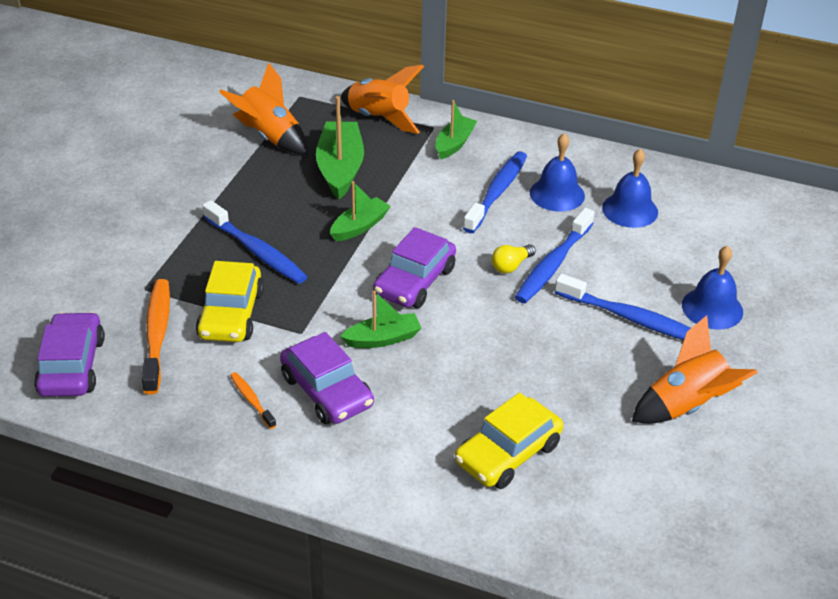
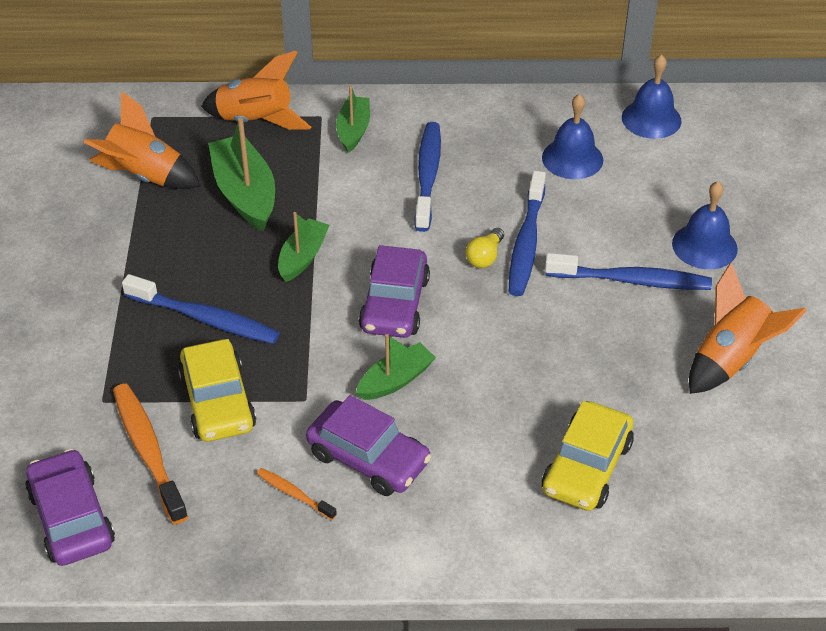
camera: 20 degrees left, 5 degrees up
(557, 194) = (490, 160): blue bell -> blue bell (651, 119)

